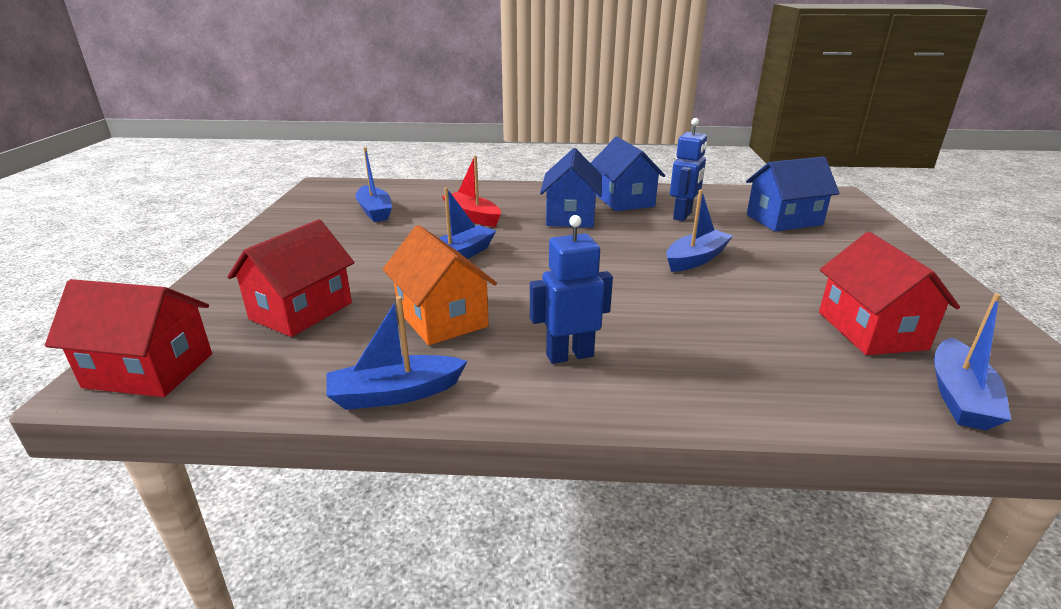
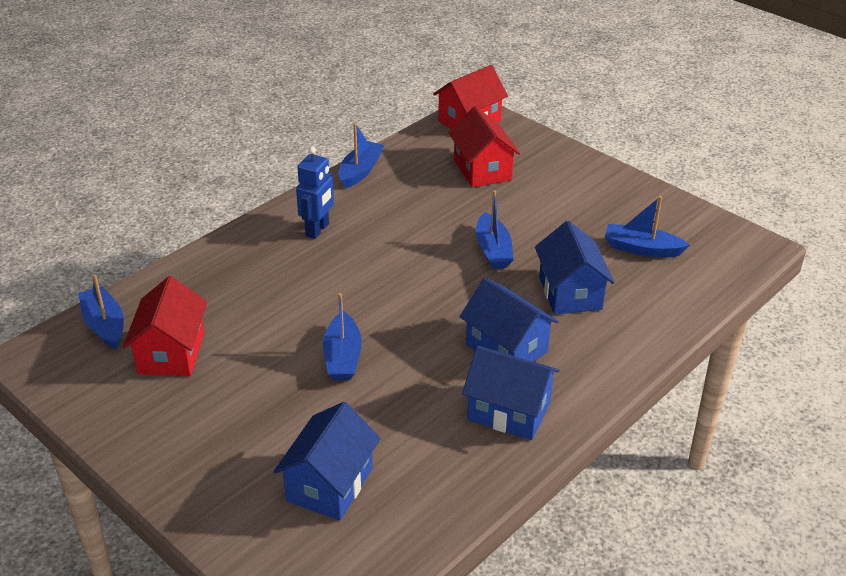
camera: 130 degrees right, 10 degrees up
(442, 318) = (411, 209): orange house -> none
(472, 216) = (570, 293): red boat -> blue house
(683, 216) = (424, 421): blue robot -> none
(871, 330) = (171, 353): red house -> red house turned 60 degrees clockwise

